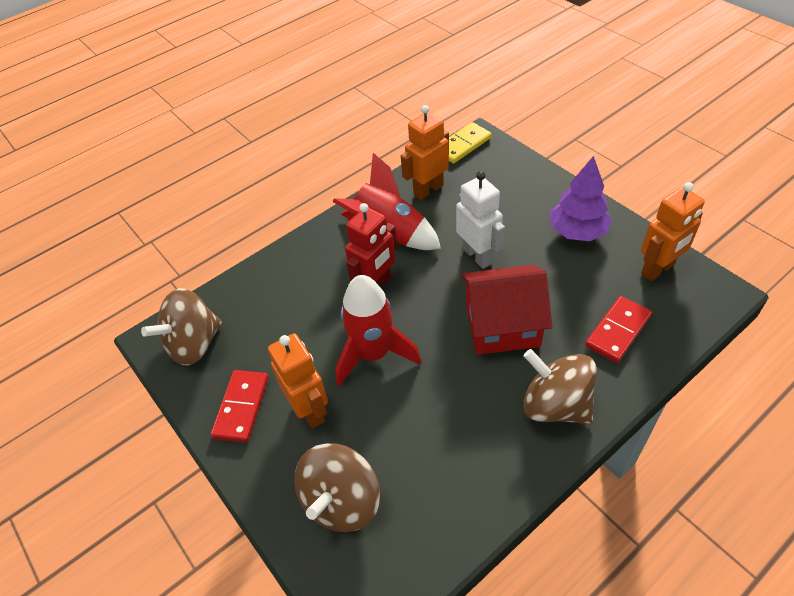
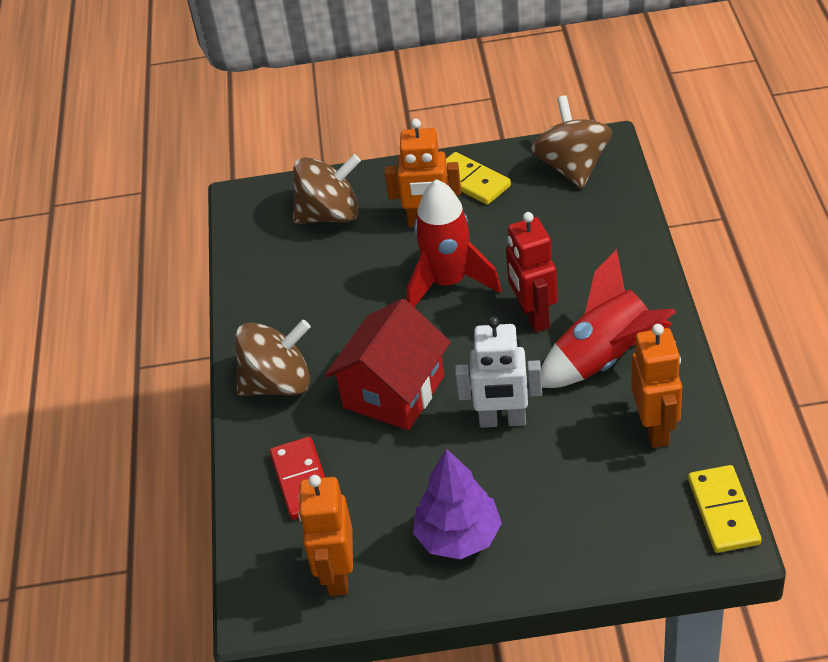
camera: 125 degrees right, 5 degrees down
(242, 407) = (471, 181): red domino -> yellow domino
(342, 501) = (330, 215): brown spinning top -> brown spinning top turned 105 degrees clockwise

